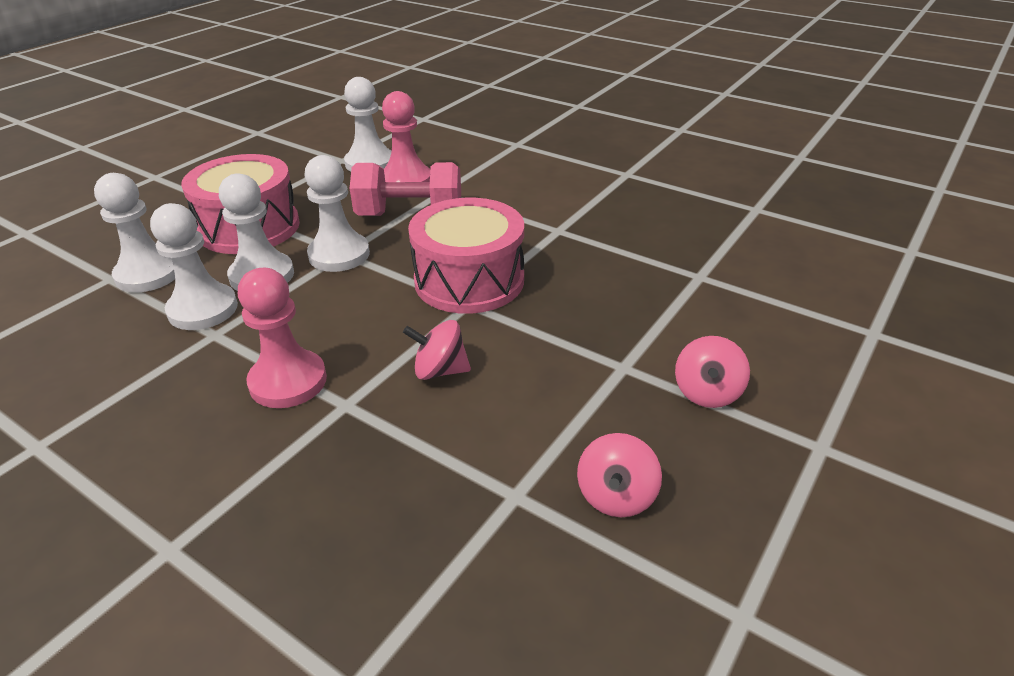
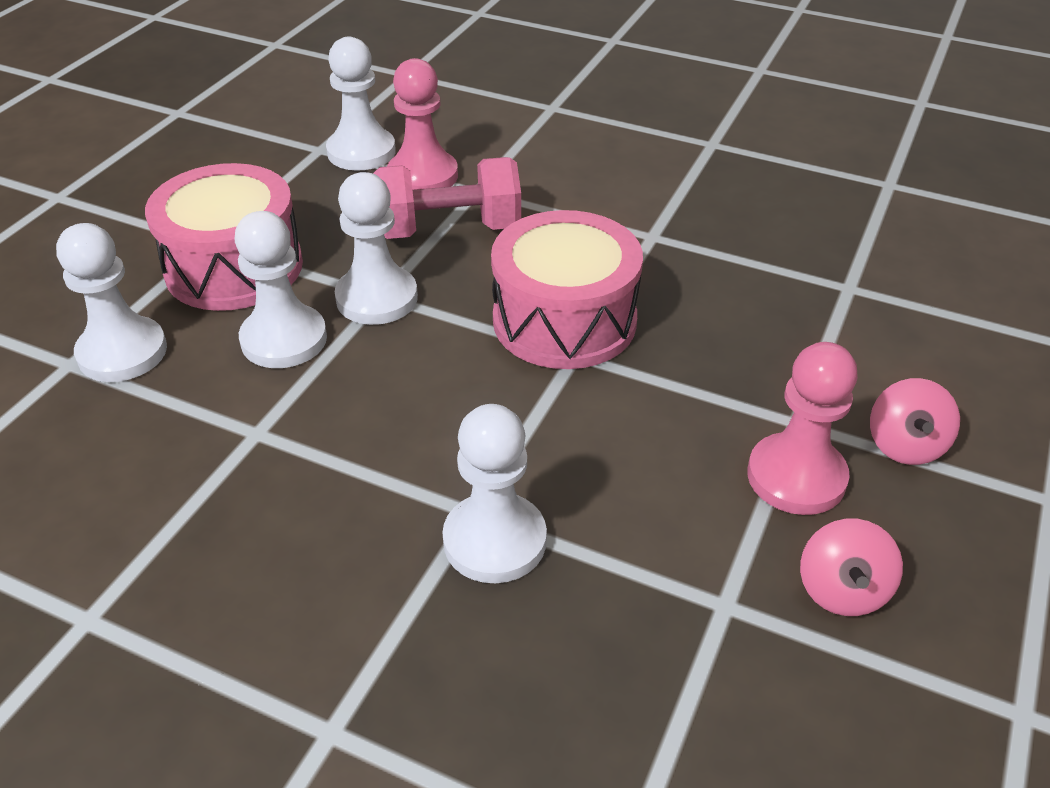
camera: 10 degrees left, 5 degrees up
(203, 309) = (224, 398): white pawn -> white pawn (494, 541)
(288, 381) = (385, 489): pink pawn -> pink pawn (796, 477)
(440, 370) = (574, 452): pink spinning top -> none

